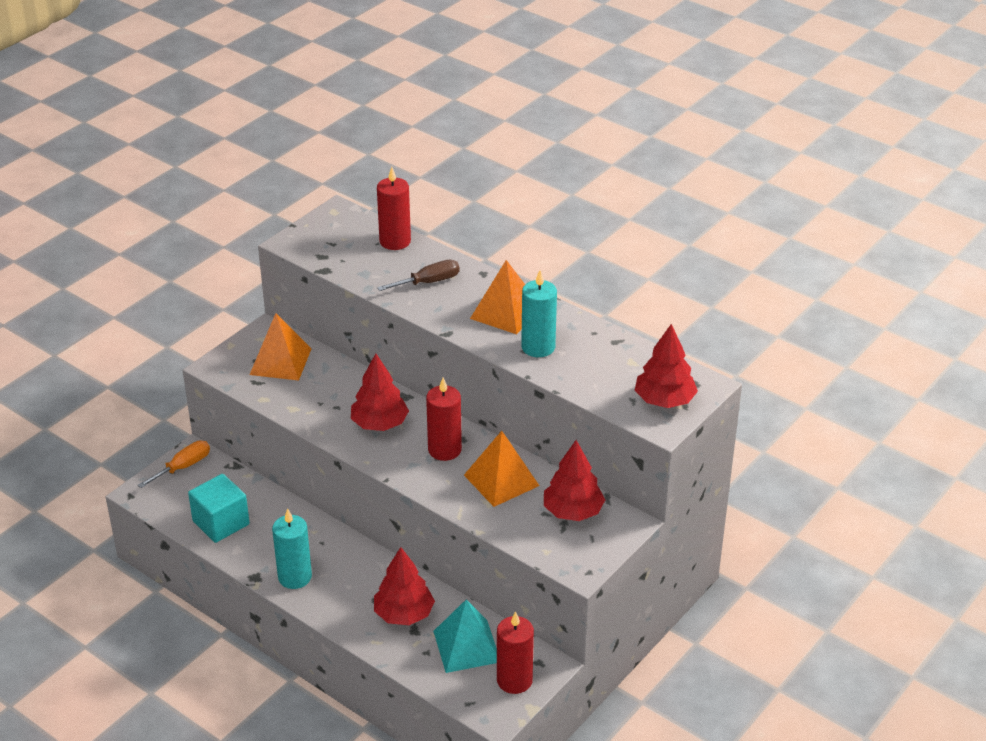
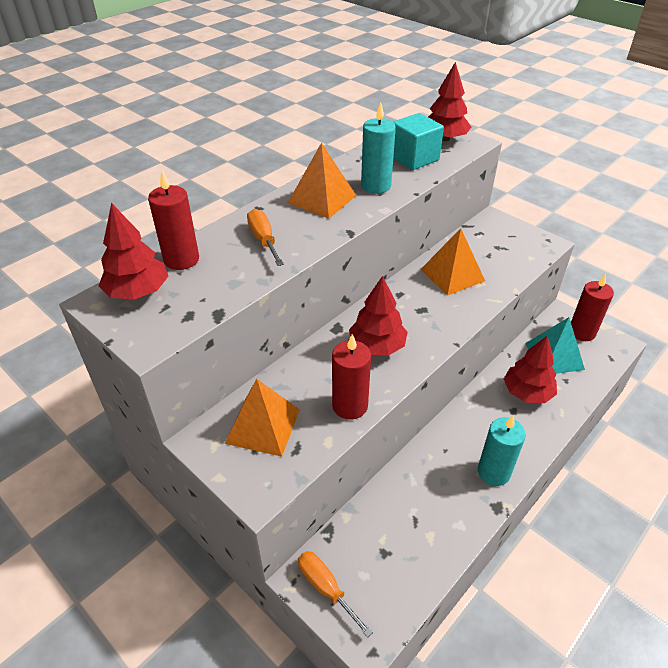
camera: 85 degrees left, 5 degrees up
(221, 523) = (420, 542): turquoise cube -> turquoise cube (414, 158)
(429, 282) = (264, 240): brown screwdriver -> orange screwdriver
(444, 450) = (415, 305): red candle -> red candle (350, 406)
(573, 511) = (485, 242): red tree -> red tree (138, 292)

